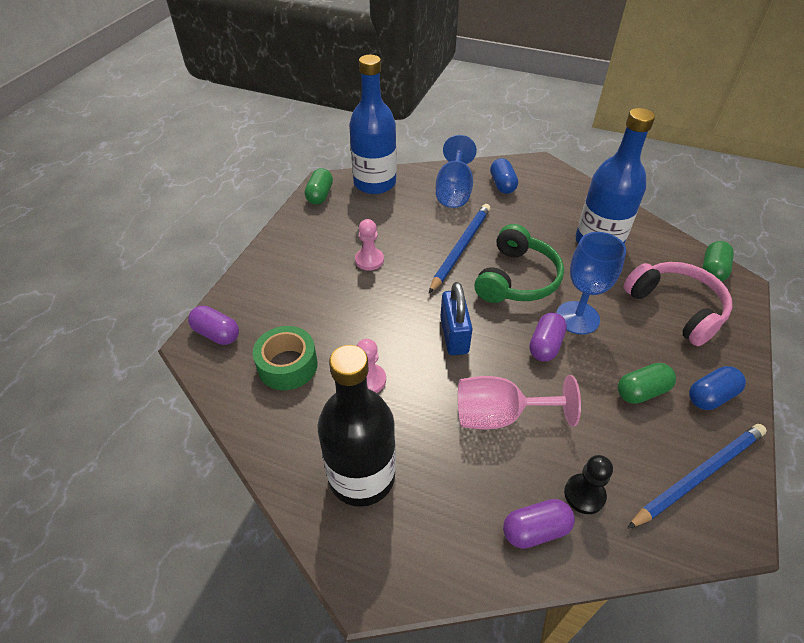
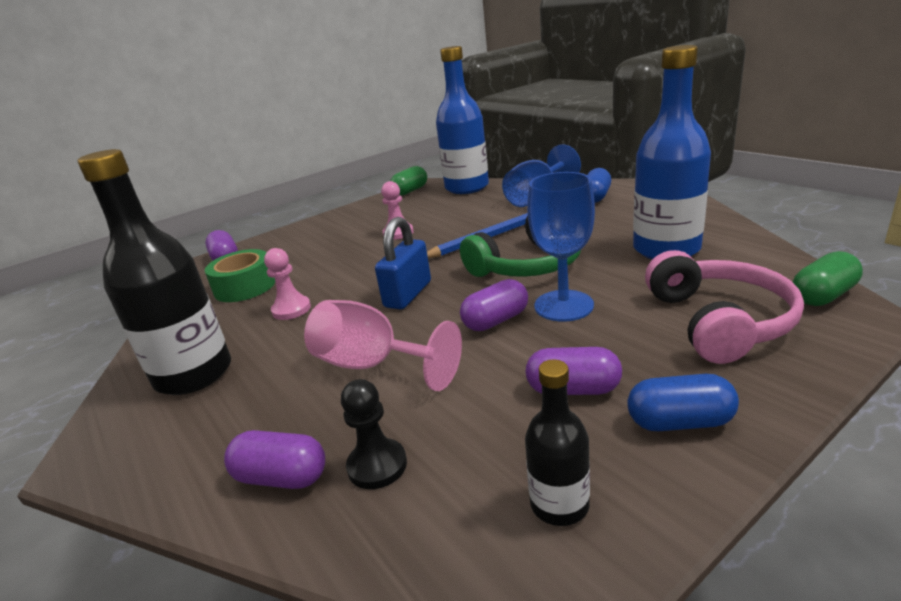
camera: 35 degrees right, 20 degrees down
(641, 391) = (573, 389): green capsule -> purple capsule
(698, 475) = (559, 504): blue pencil -> black bottle

